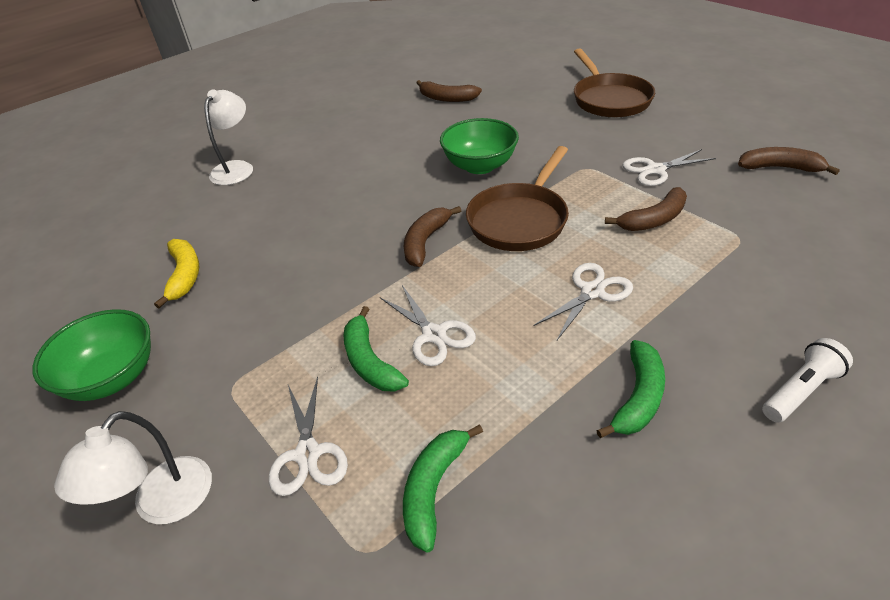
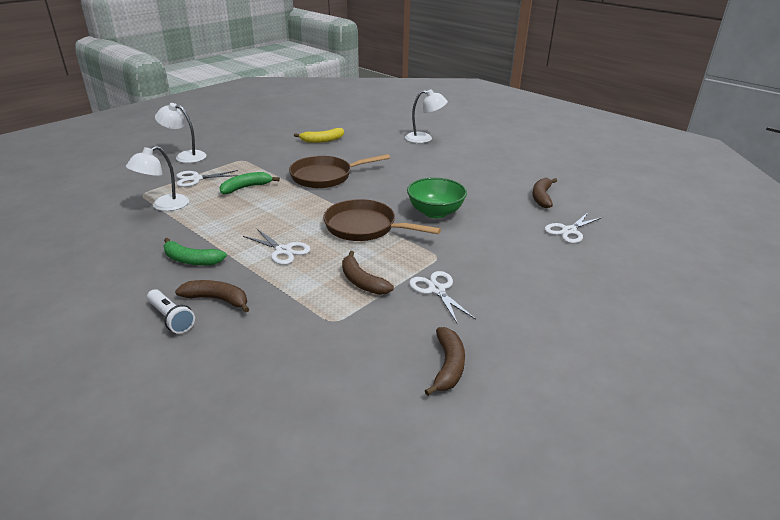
camera: 80 degrees right, 10 degrees down
(112, 377) = (256, 137): green bowl -> none
(425, 242) = (343, 197): brown banana -> brown banana (217, 299)
(433, 488) = (164, 206): green banana -> white lamp
(434, 335) = (260, 202): white scissors -> white scissors (569, 231)
(609, 99) = (570, 275): brown pan -> brown pan (325, 176)

